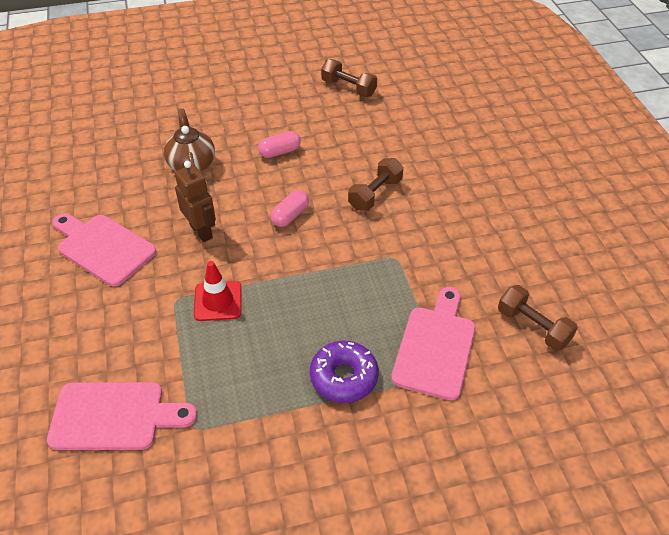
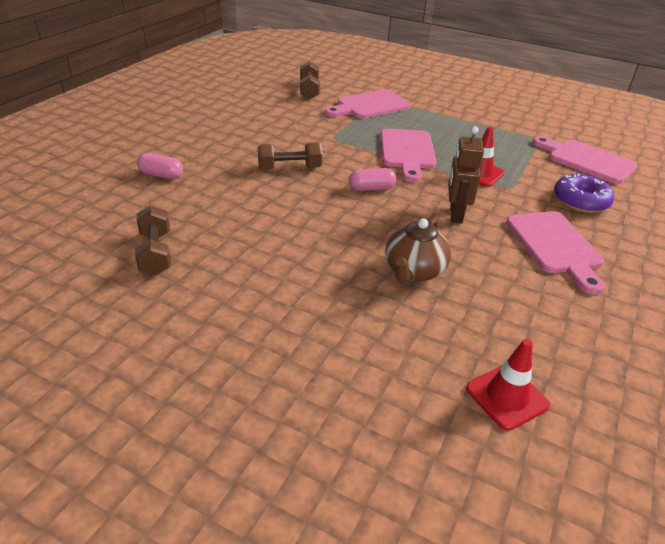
camera: 140 degrees left, 10 degrees down
(91, 126) = (506, 397): none -> red traffic cone
(279, 152) = (316, 234): pink capsule -> pink capsule (161, 175)
(309, 286) = (407, 152): none -> pink cutting board
(344, 377) = (434, 118): purple donut -> purple donut (580, 201)

